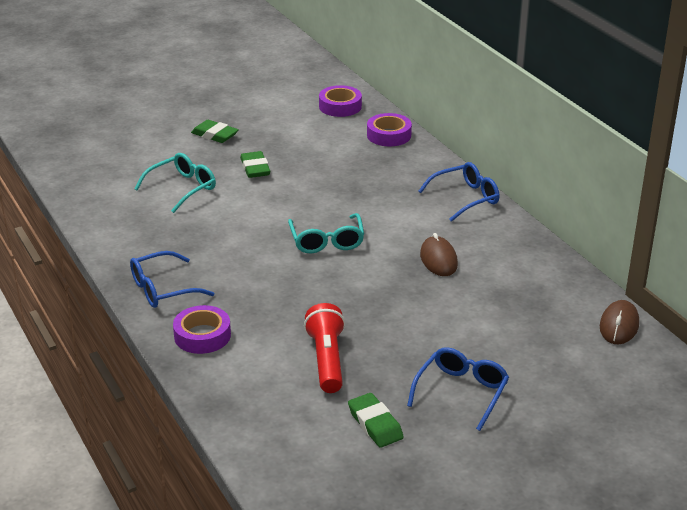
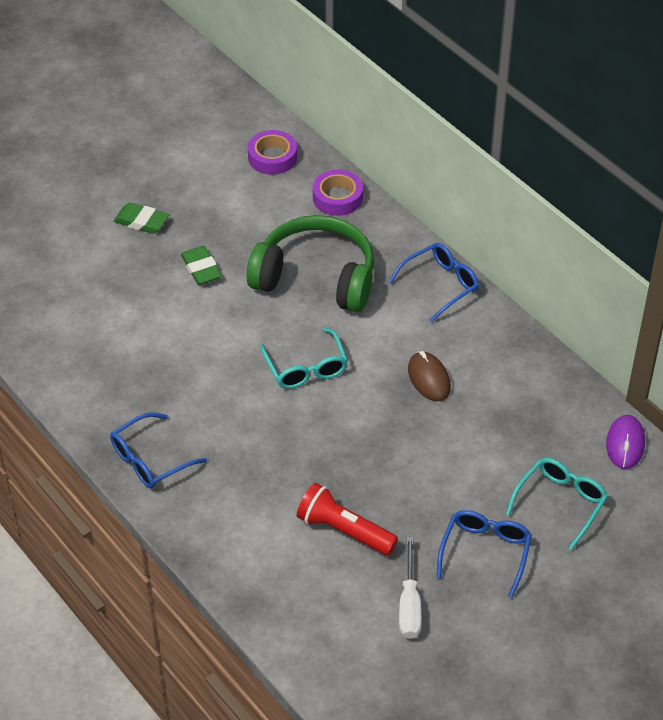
camera: 10 degrees left, 15 degrees up
(181, 188) = (128, 310): turquoise glasses -> turquoise glasses (560, 504)
(202, 335) = (209, 517): purple tape -> none
(326, 360) = (344, 531): red flashlight -> red flashlight turned 45 degrees counterclockwise
(354, 183) = (316, 278): none -> green headphones
(375, 424) = (409, 604): green eraser -> white screwdriver
(619, 326) = (625, 444): brown mouse -> purple mouse

